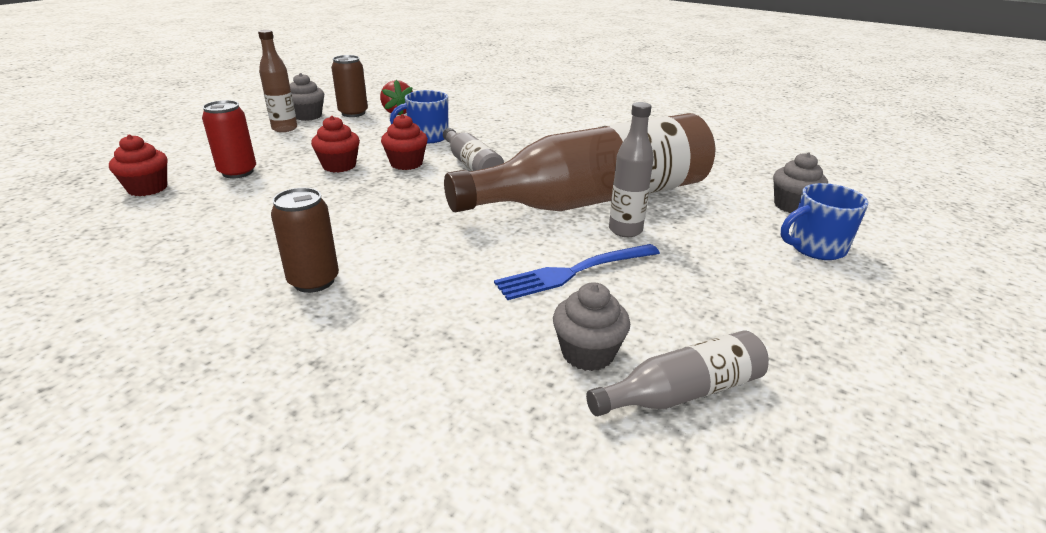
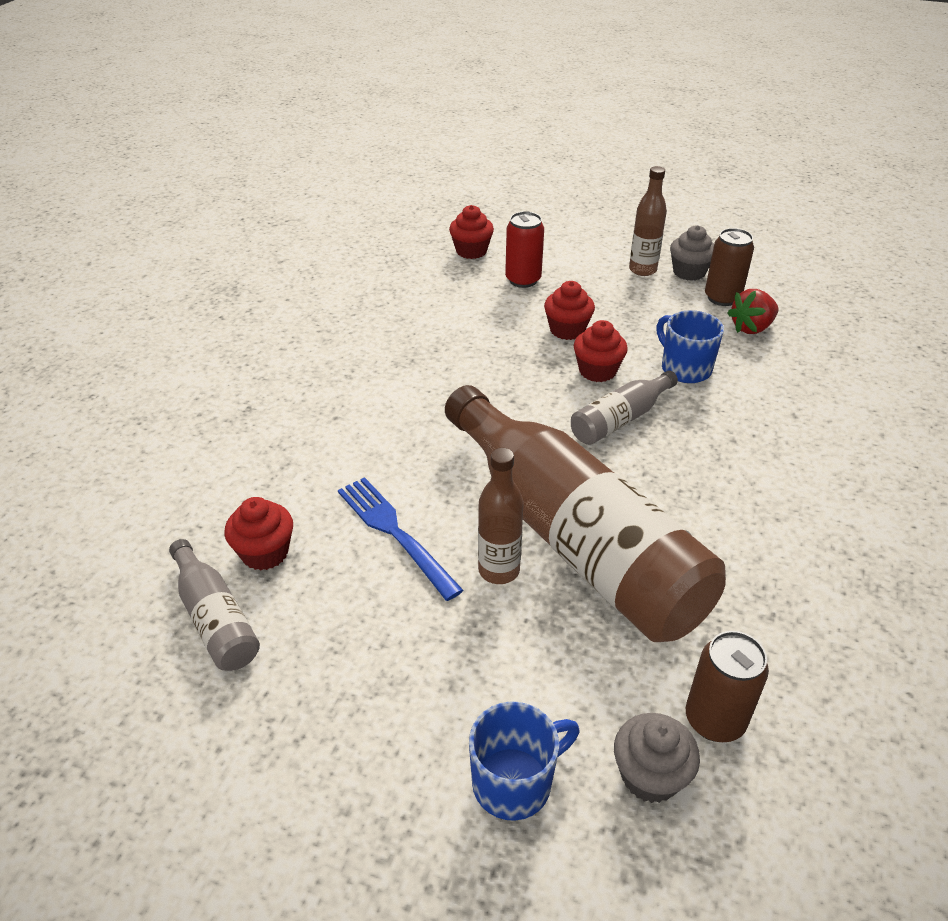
camera: 80 degrees right, 10 degrees up
(314, 281) = (348, 378): brown can -> brown can (714, 720)
(587, 353) = (265, 553): grey cupcake -> red cupcake
(625, 230) = (499, 570): grey bottle -> brown bottle
(815, 248) = (514, 782): blue mug -> blue mug turned 90 degrees clockwise

